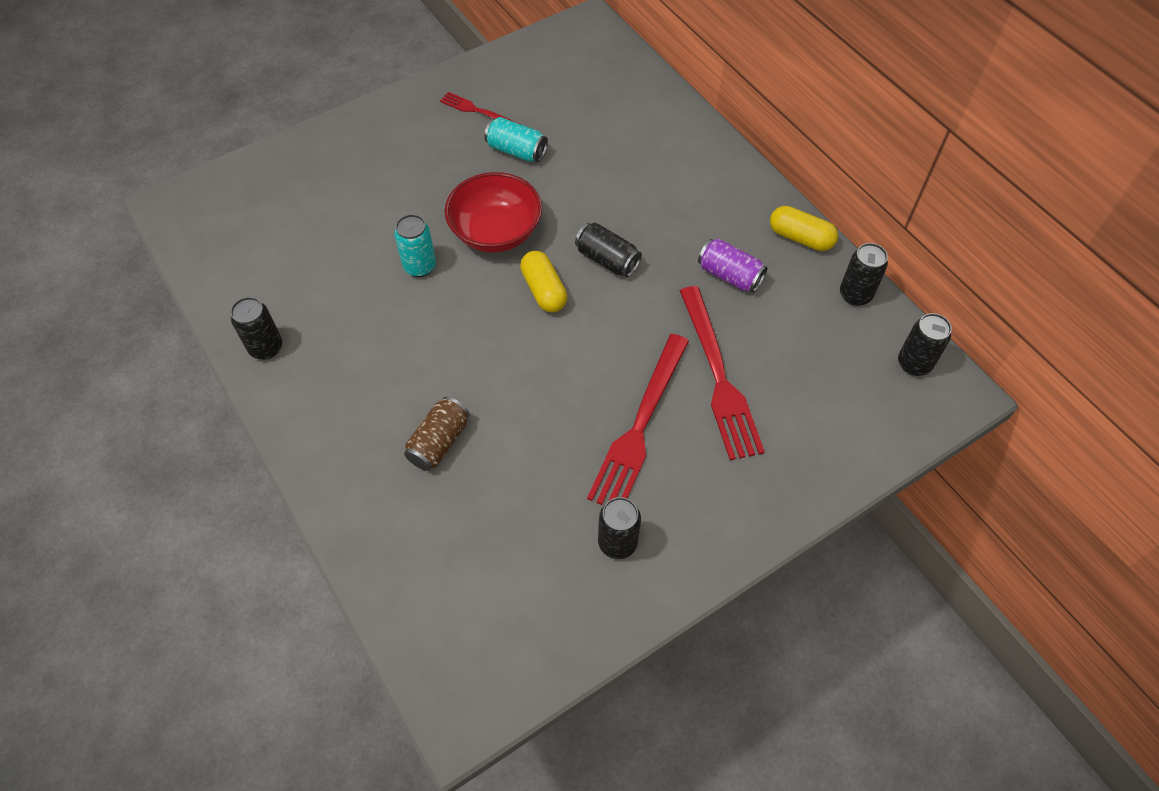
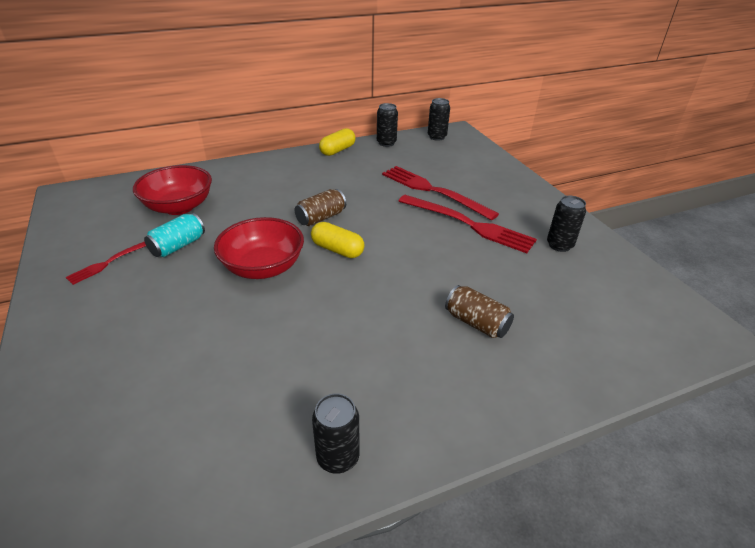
camera: 80 degrees left, 20 degrees down
(420, 266) = (278, 317): turquoise can -> none
(543, 290) = (337, 250): yellow capsule -> yellow capsule turned 45 degrees clockwise
(591, 123) = (179, 207): none -> red bowl
(607, 260) = (321, 218): black can -> brown can
(718, 376) = (434, 191): red fork -> red fork turned 135 degrees counterclockwise
(729, 275) = (356, 176): purple can -> none

